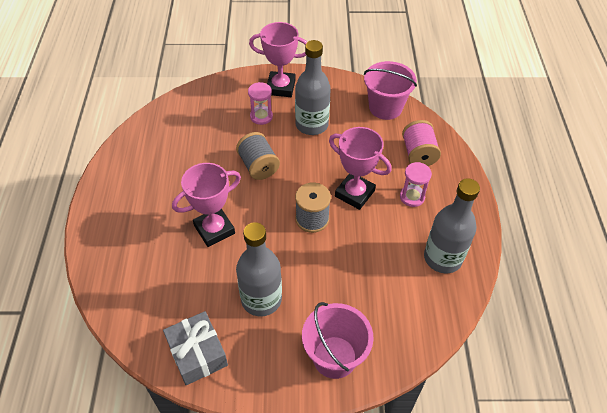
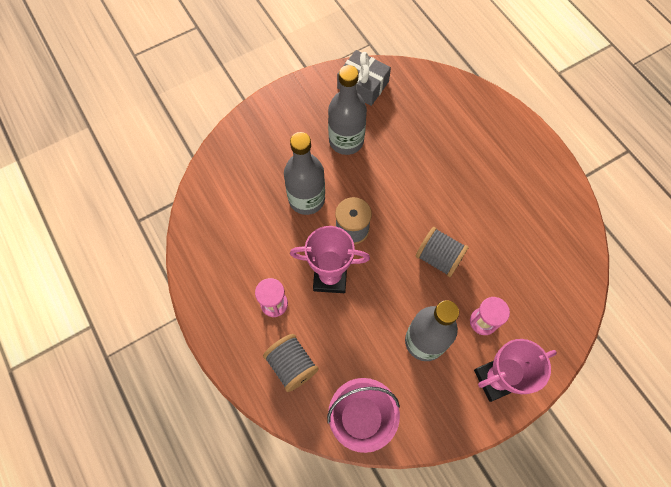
camera: 150 degrees right, 15 degrees up
(214, 229) = (425, 175): pink trophy -> none
(334, 357) = (267, 129): pink bucket -> none
(418, 154) = (292, 365): pink spool -> grey spool
(442, 258) = (219, 252): grey bottle -> grey bottle (306, 199)

